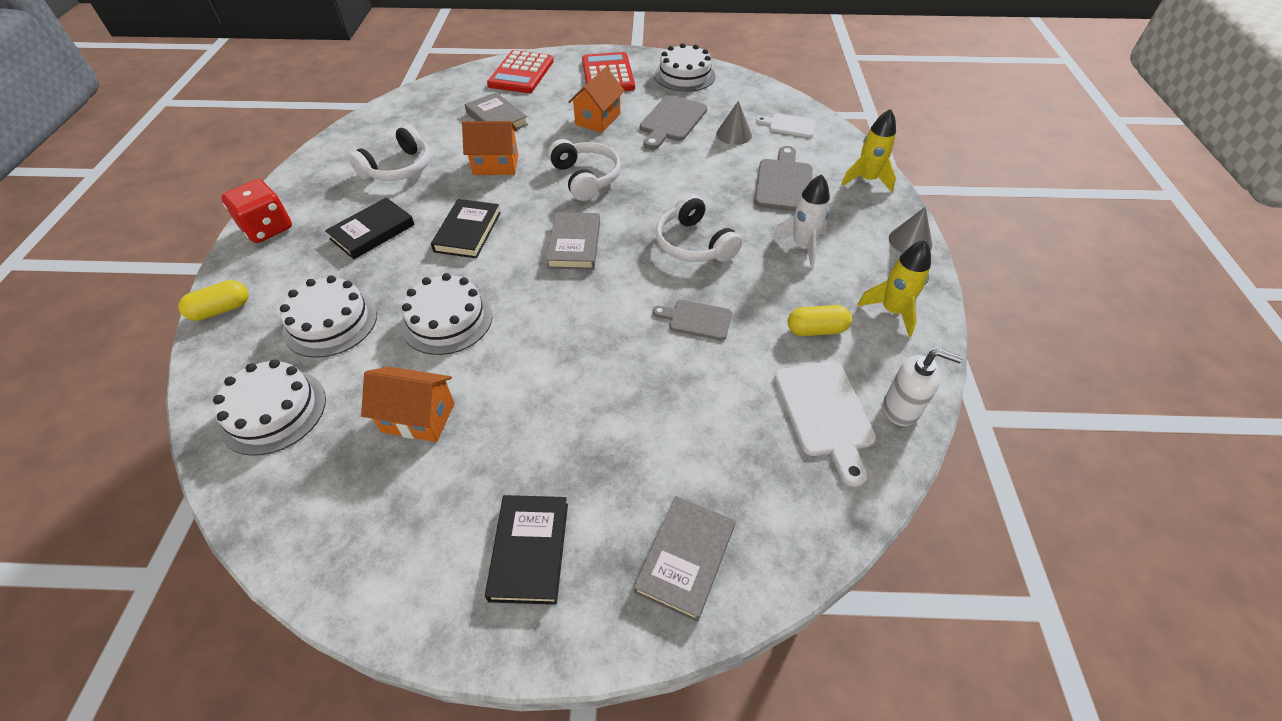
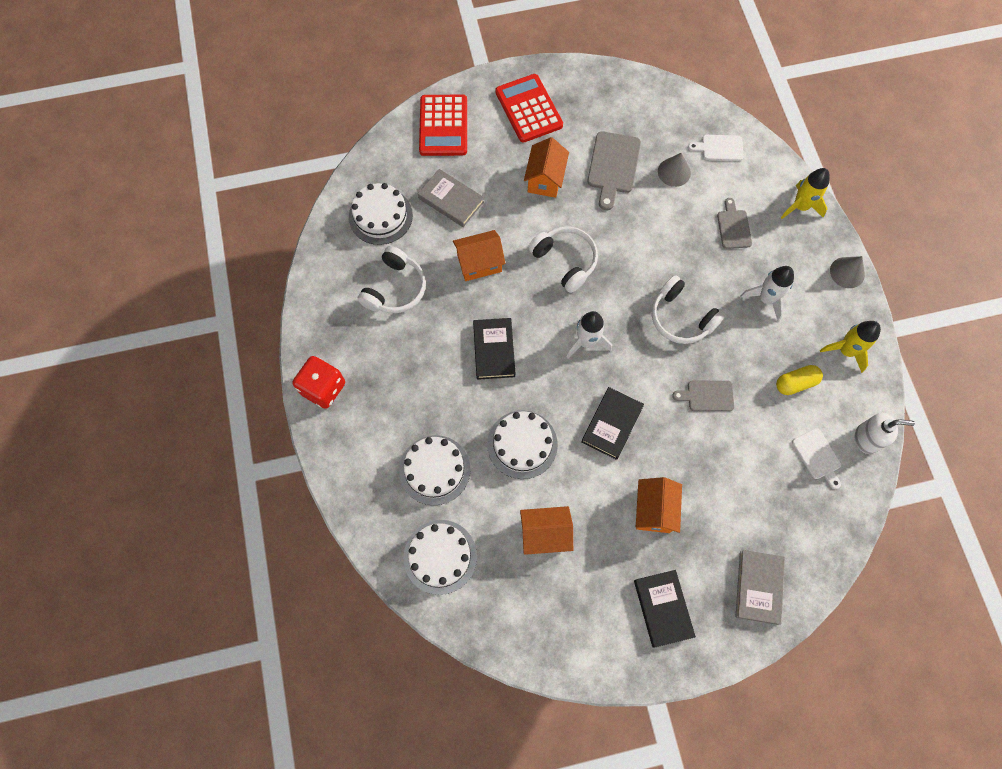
camera: 15 degrees left, 20 degrees up
(221, 310) = (342, 480): yellow capsule -> none
(372, 232) = (414, 369): black book -> black book (612, 424)
(574, 244) = (586, 342): grey book -> white rocket
(574, 424) = (653, 510): none -> orange house
(684, 75) = (603, 94): white cake -> white cake (380, 216)
(784, 183) = (733, 227): grey cutting board -> grey cutting board, size x0.63
(825, 413) = (817, 456): white cutting board -> white cutting board, size x0.63

